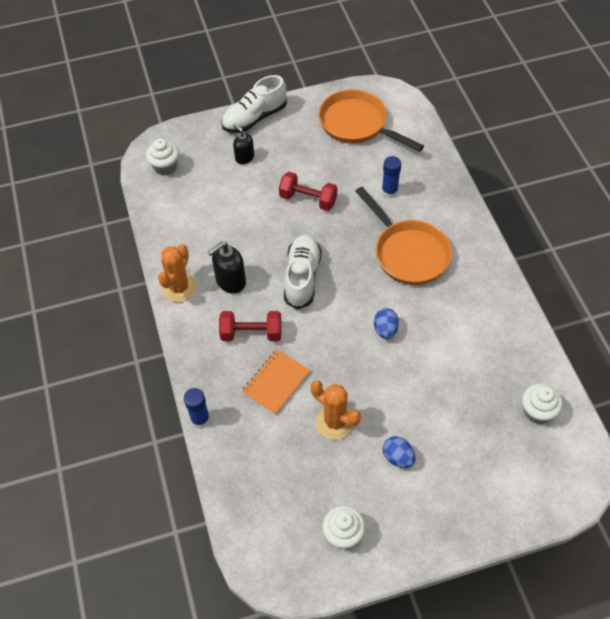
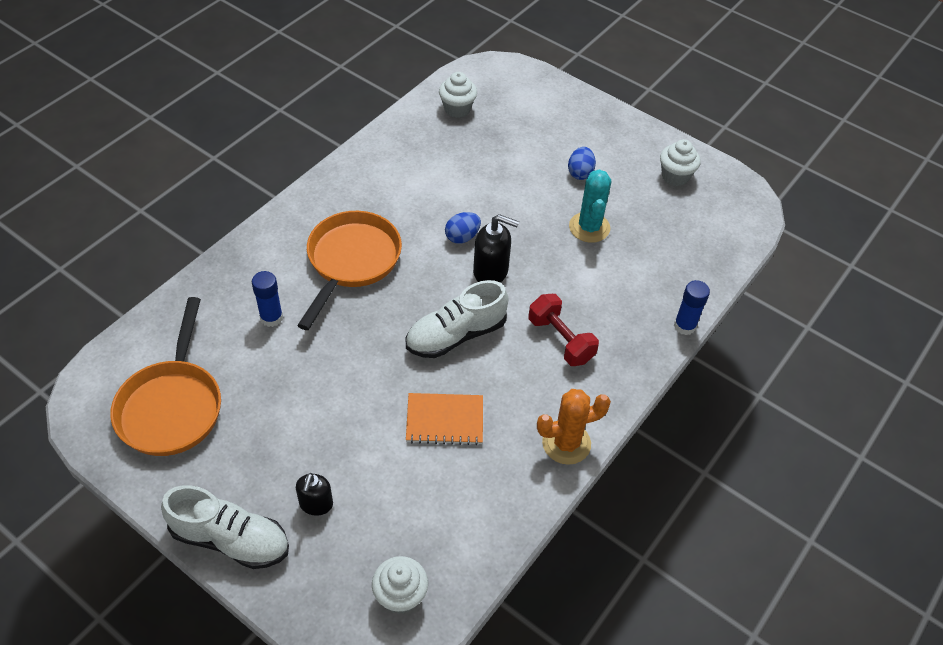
camera: 130 degrees left, 5 degrees down
(230, 281) = (516, 398): black soap dispenser -> black soap dispenser (491, 271)
(276, 382) = (593, 289): orange notebook -> orange notebook (444, 420)
(308, 199) = (340, 390): red dumbbell -> none
(335, 422) = (589, 227): orange cactus -> turquoise cactus

